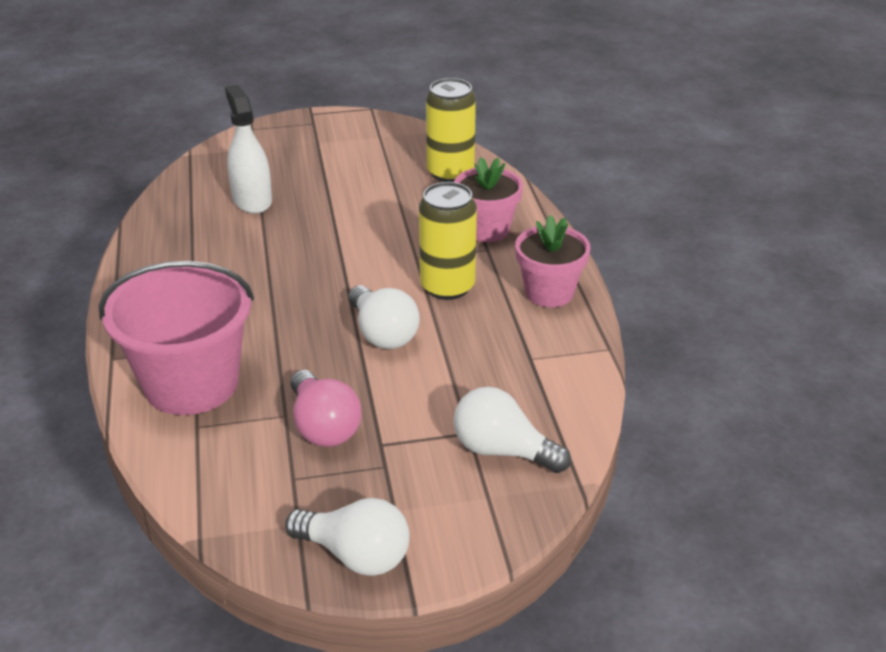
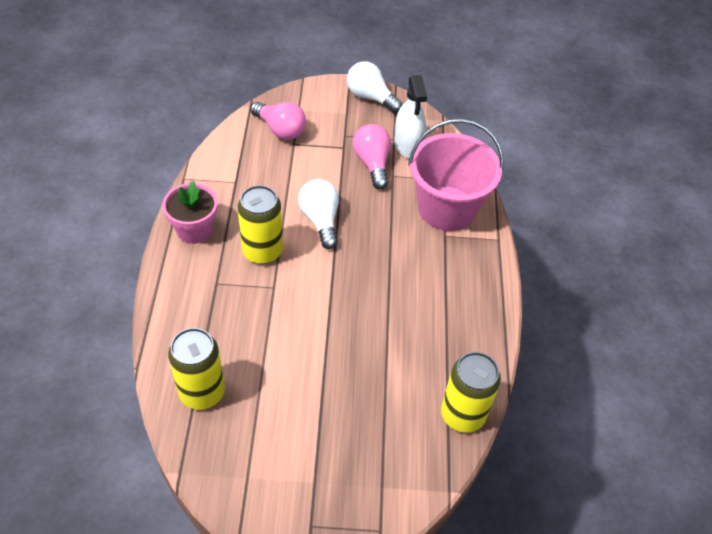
camera: 170 degrees left, 15 degrees up
(174, 197) = (462, 414): none -> yellow can
(252, 200) = (392, 392): white spray bottle -> white spray bottle (408, 145)
(487, 229) = (206, 305): pink flower pot -> none
(502, 451) = (280, 130): white light bulb -> pink light bulb

